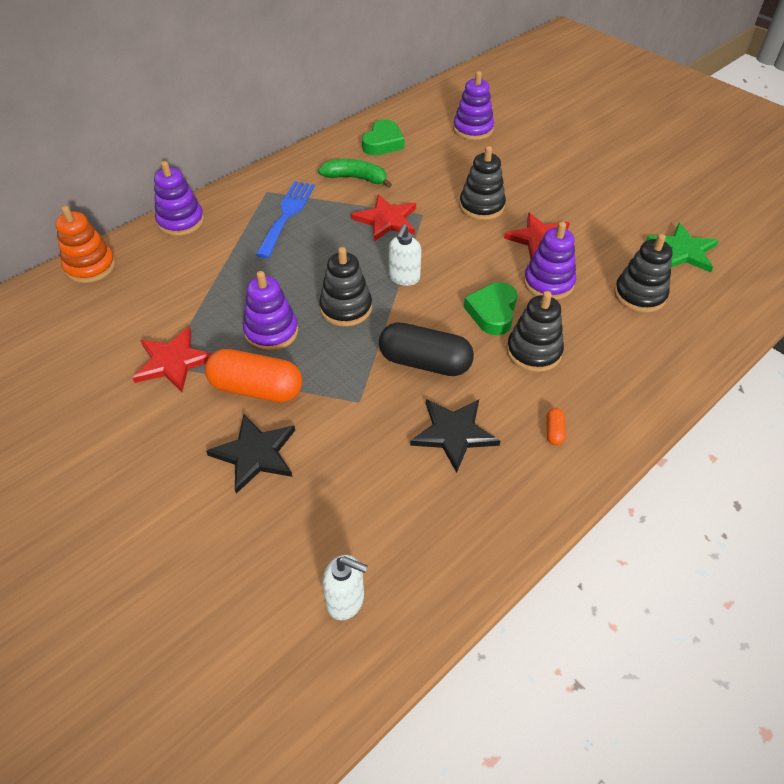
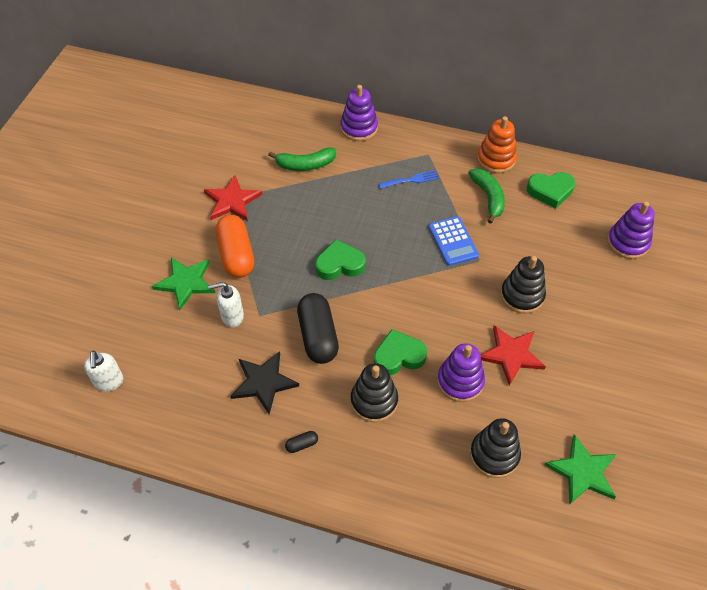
camera: 60 degrees right, 5 degrees up
(90, 267) = (283, 112): orange stacking toy -> orange stacking toy (496, 159)
(186, 280) = (305, 165): none -> green banana
(255, 454) = (185, 283): black star -> green star
(271, 332) = (289, 235): purple stacking toy -> none
(287, 215) = (411, 180): blue fork -> blue fork, size x0.59
(346, 308) = (340, 264): black stacking toy -> green heart
(386, 220) = (453, 241): red star -> blue calculator
(404, 278) = (396, 283): white soap dispenser -> white soap dispenser (232, 316)
(554, 431) = (302, 444): orange capsule -> black capsule

